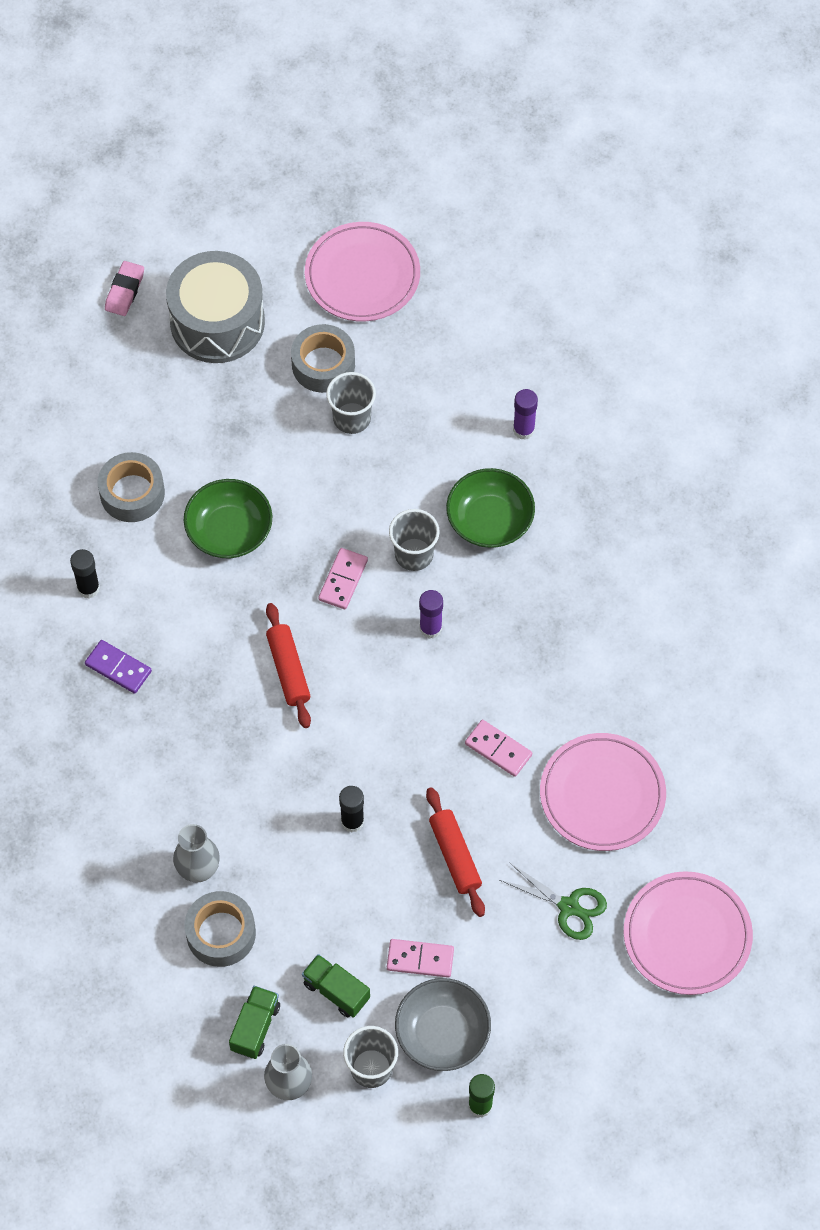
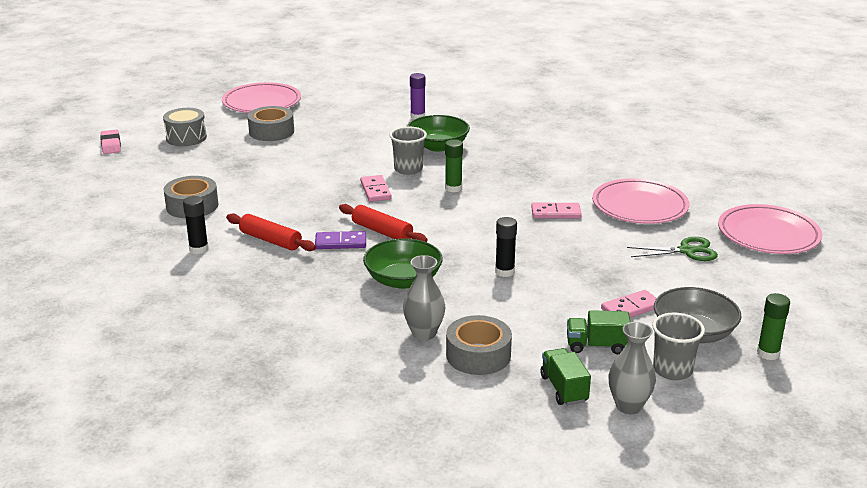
camera: 35 degrees left, 35 degrees down
(118, 668) = (258, 272): purple domino -> purple domino (340, 243)
(217, 322) = (186, 138): grey drum -> grey drum, size x0.58
(229, 531) = (277, 198): green bowl -> green bowl (403, 280)
(352, 418) = (311, 141): grey cup -> none
(430, 628) = (453, 188): purple glue stick -> green glue stick
(455, 856) = (589, 259): red rolling pin -> red rolling pin (270, 240)

